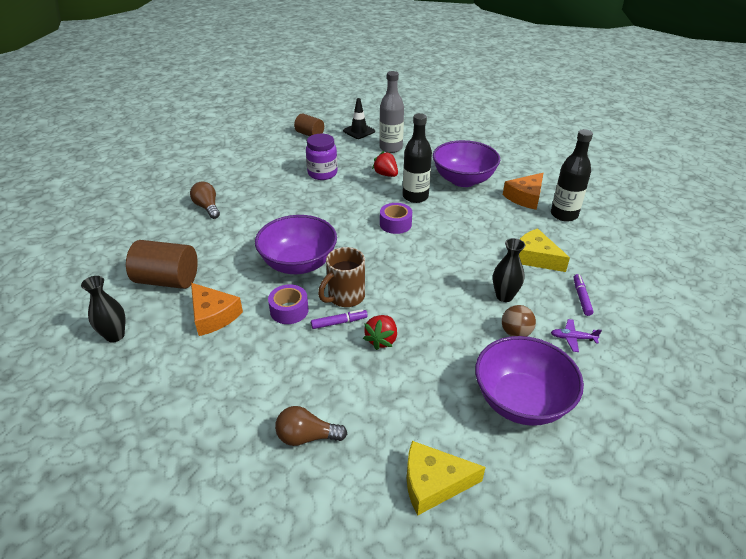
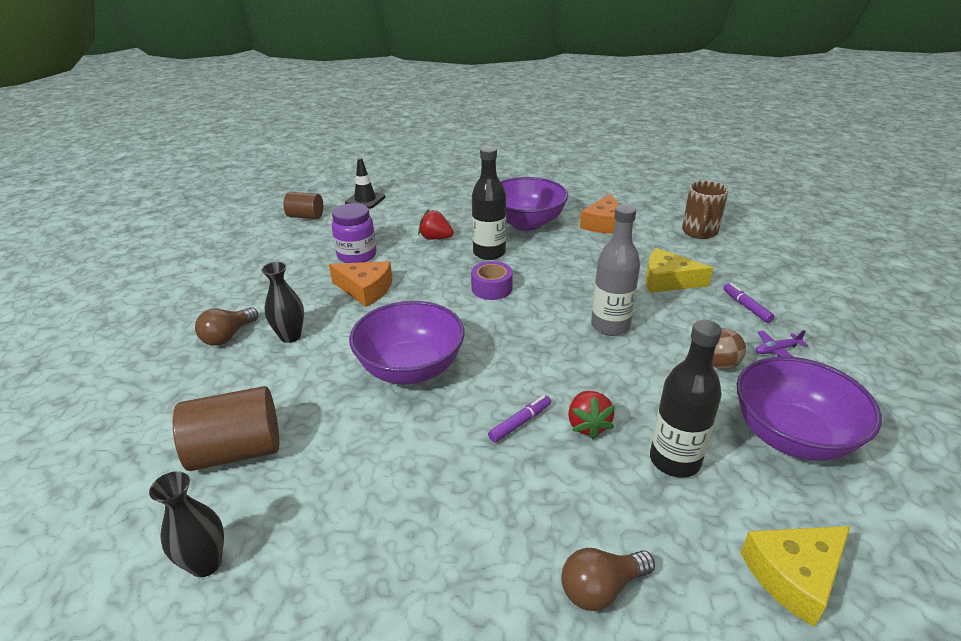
camera: 25 degrees left, 5 degrees down
(207, 207) = (228, 336): brown light bulb -> brown light bulb turned 90 degrees counterclockwise
(213, 315) = (343, 475): orange cheese -> orange cheese (365, 289)
(289, 310) = (444, 430): purple tape -> none
(345, 297) = (502, 389): brown mug -> brown mug (699, 232)
(391, 148) = (418, 209): grey bottle -> grey bottle (610, 326)
(504, 296) = (674, 329): black vase -> black vase (290, 336)
(564, 215) = (656, 231): black bottle -> black bottle (675, 460)

